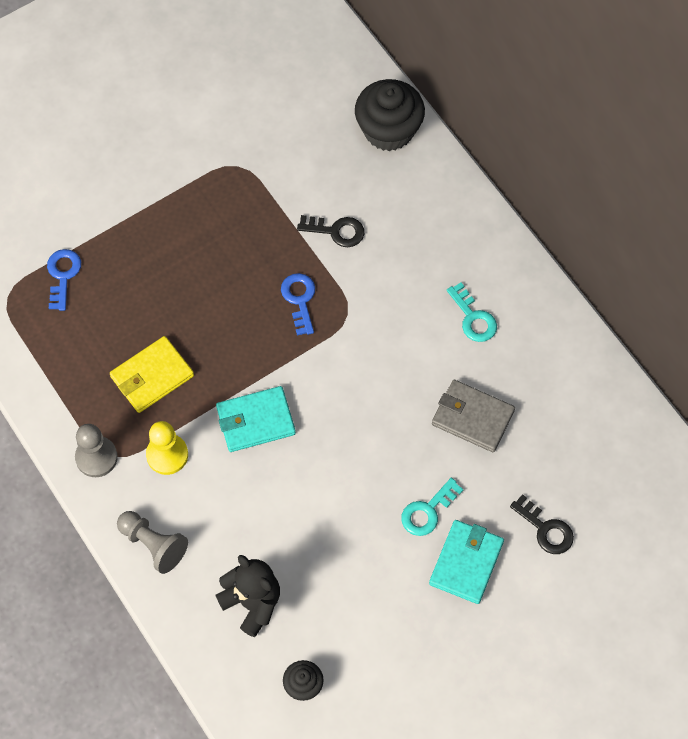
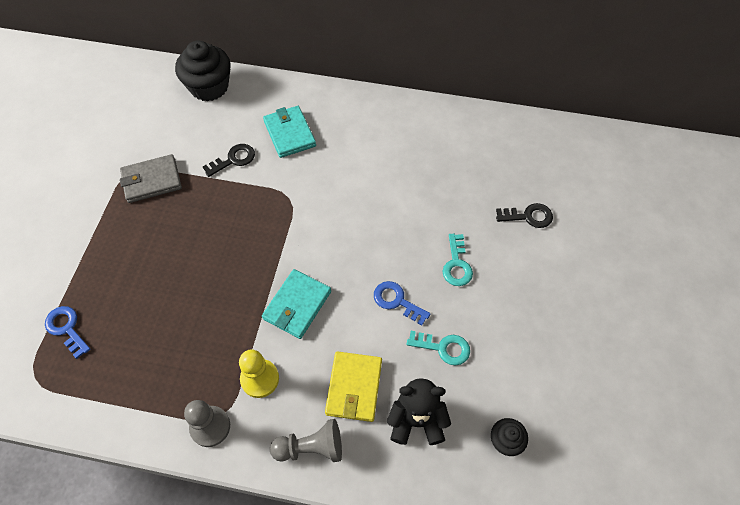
camera: 45 degrees left, 5 degrees down
(152, 376) = (198, 338): yellow wallet -> yellow wallet (354, 387)
(299, 300) = (250, 213): blue key -> blue key (397, 301)
(466, 563) = (510, 273): turquoise wallet -> turquoise wallet (289, 134)
(472, 418) = (422, 193): grey wallet -> grey wallet (152, 181)
(473, 318) = (364, 143): turquoise key -> turquoise key (443, 348)

